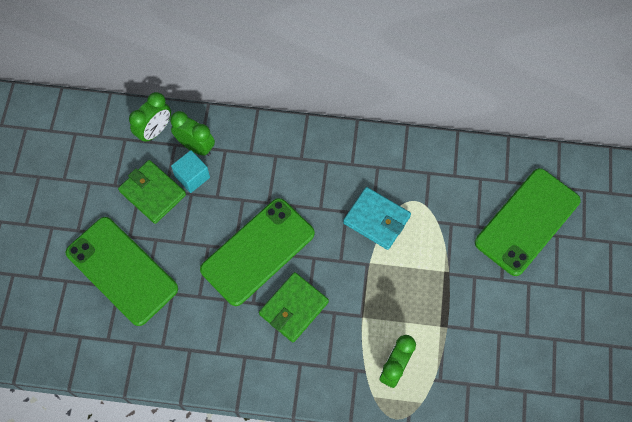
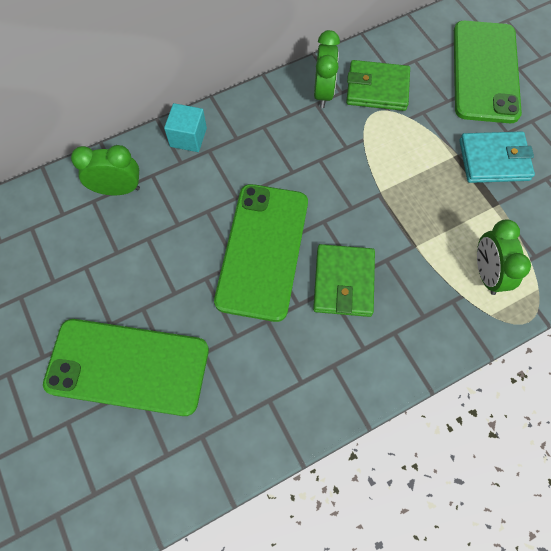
camera: 35 degrees left, 0 degrees up
(152, 193) = (104, 263): green wallet -> green wallet (377, 89)
(155, 131) = (60, 200): green clock -> green clock (323, 93)
(192, 177) = (136, 220): turquoise cube -> turquoise cube (188, 137)
(376, 220) = (354, 149): turquoise wallet -> turquoise wallet (494, 160)

